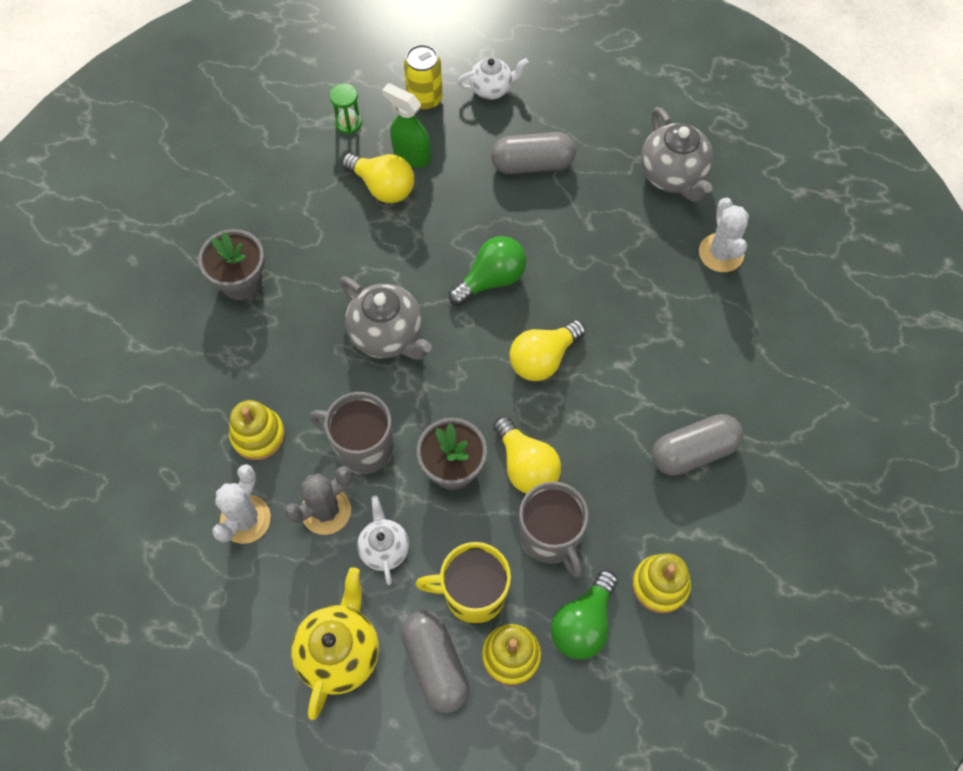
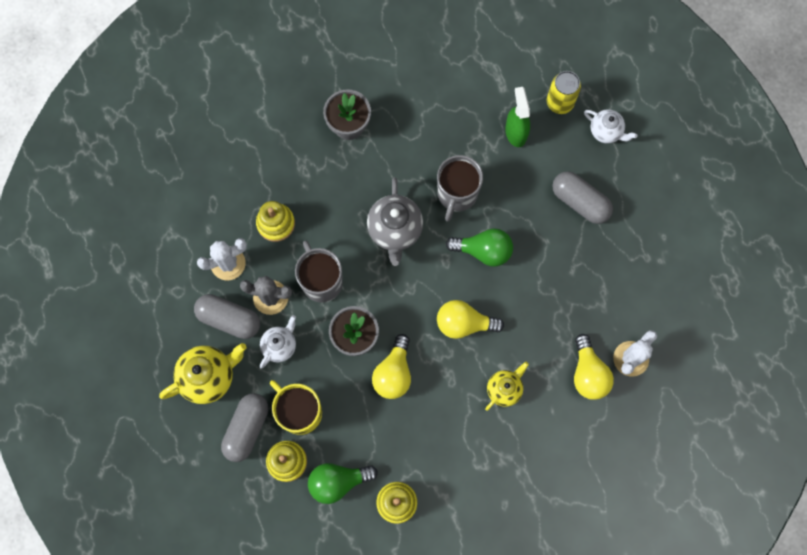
camera: 45 degrees right, 10 degrees up
(348, 123) = (500, 79): green hourglass -> none
(383, 187) = (480, 138): yellow light bulb -> yellow light bulb (588, 373)
(550, 537) = (367, 423): grey mug -> grey mug (457, 194)
(643, 382) = (504, 389): none -> yellow teapot
(673, 176) = (655, 286): grey teapot -> none
(693, 452) = (489, 453): grey capsule -> grey capsule (229, 319)

